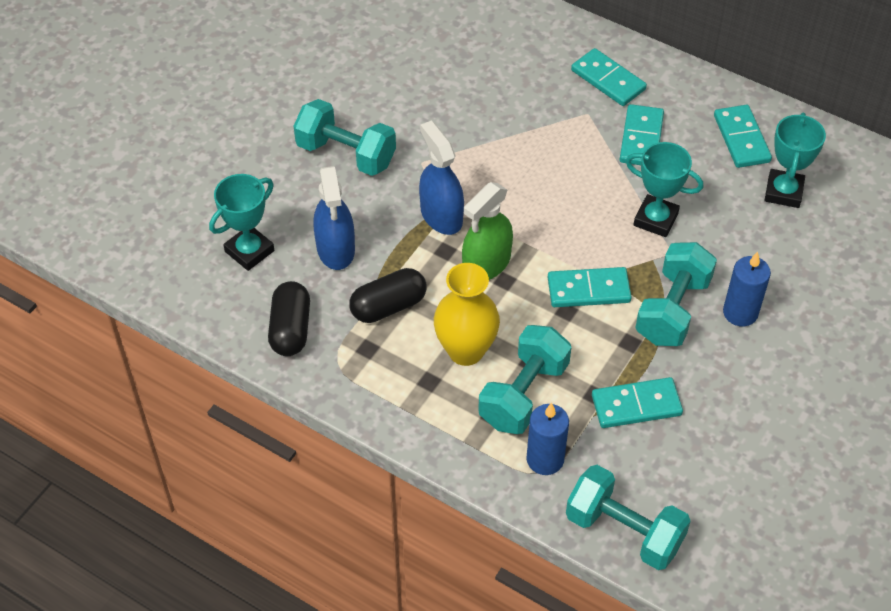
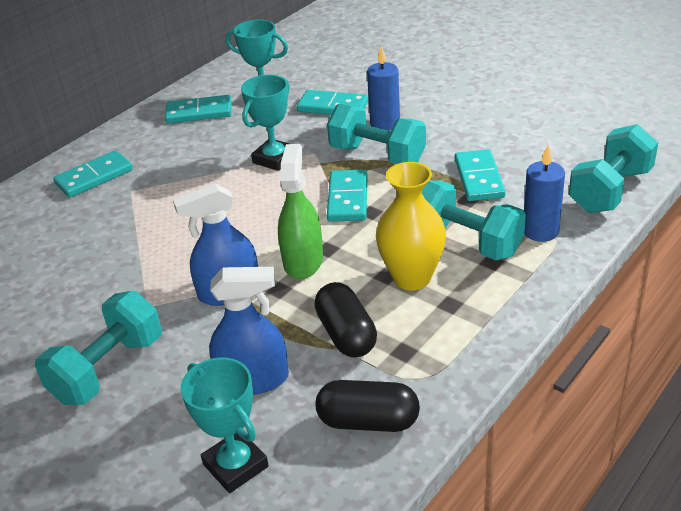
camera: 80 degrees left, 15 degrees down
(486, 264) = (303, 261): green spray bottle -> green spray bottle turned 135 degrees counterclockwise
(641, 138) = (176, 162): turquoise domino -> turquoise domino (332, 107)

